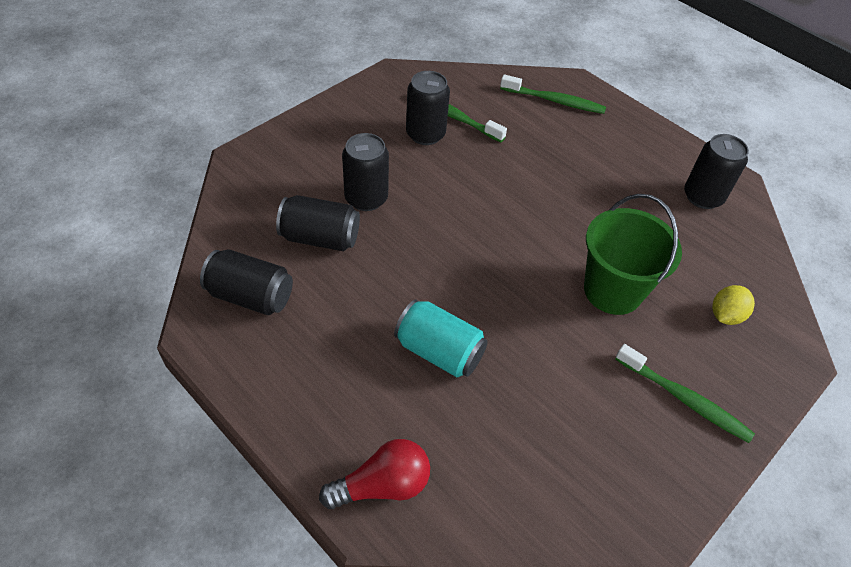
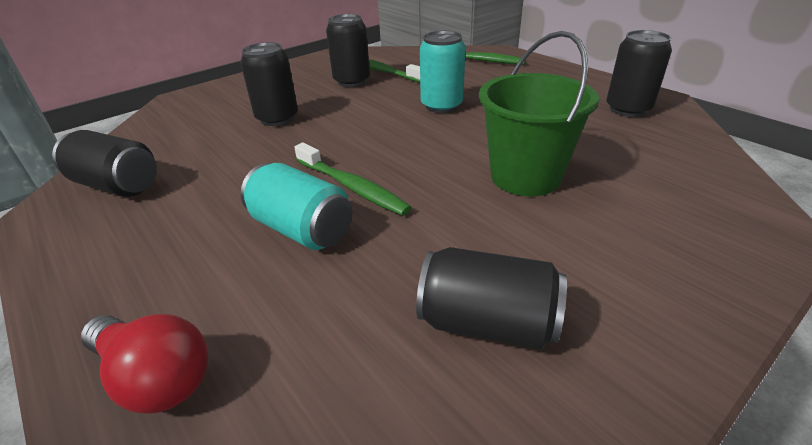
camera: 10 degrees right, 15 degrees down
(320, 238) = (217, 144): black can -> black can (487, 323)
(382, 485) = (156, 376): red light bulb -> red light bulb turned 45 degrees clockwise
(527, 184) = (441, 106): none -> turquoise can
(683, 399) = (622, 277): green toothbrush -> green toothbrush (351, 186)
(725, 315) = (669, 196): yellow lemon -> none

